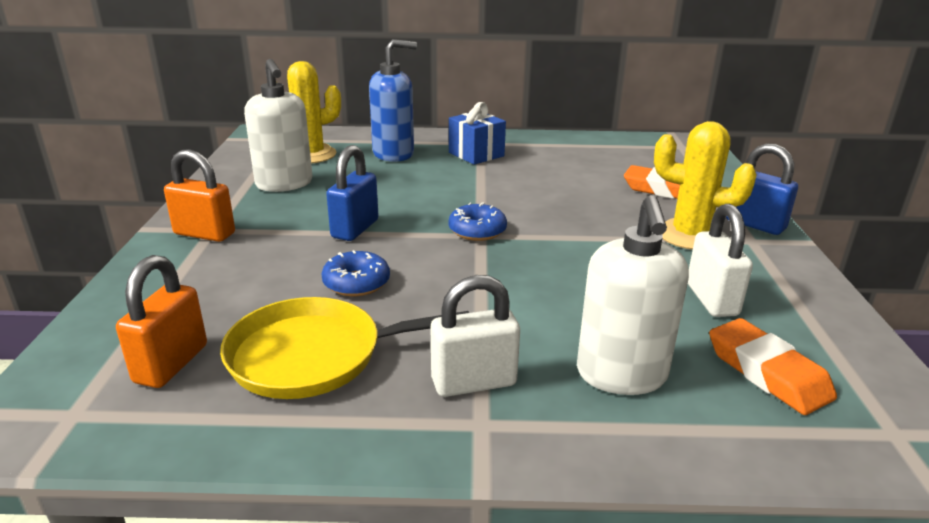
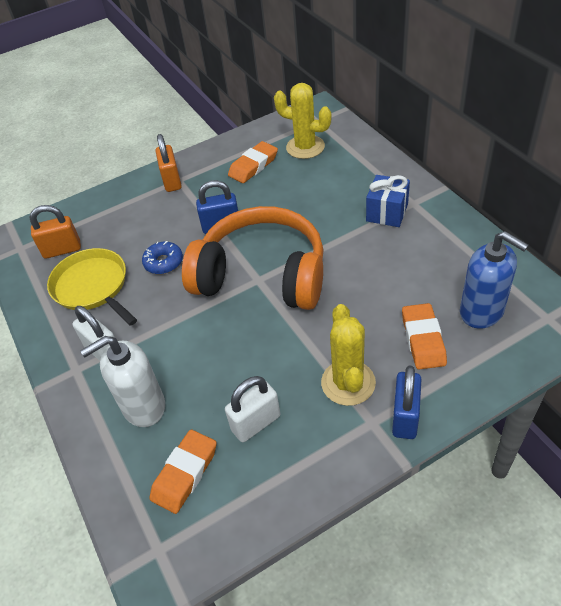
camera: 65 degrees right, 20 degrees up
(284, 184) = (253, 166): white soap dispenser -> orange eraser
(394, 154) = (345, 177): blue soap dispenser -> blue soap dispenser (482, 311)
(477, 230) = (262, 275): blue donut -> orange headphones

